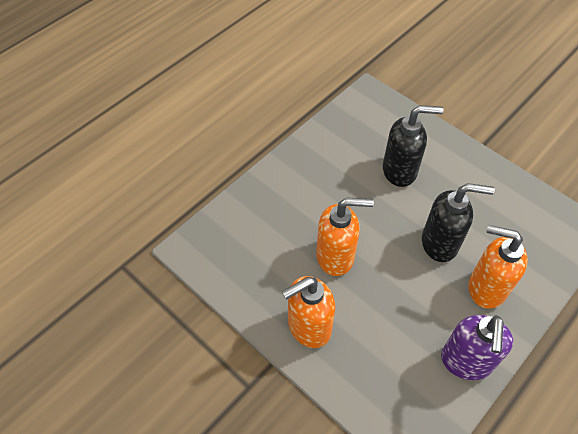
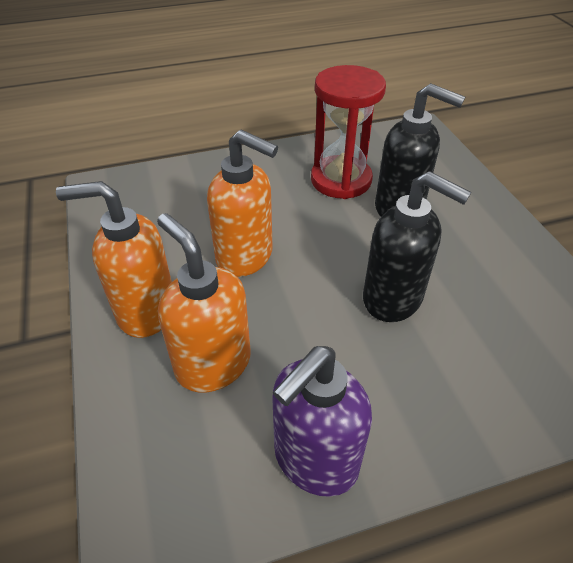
camera: 30 degrees right, 10 degrees down
(349, 165) = (341, 180): none -> red hourglass
(486, 288) = (421, 380): orange soap dispenser -> orange soap dispenser (212, 363)

